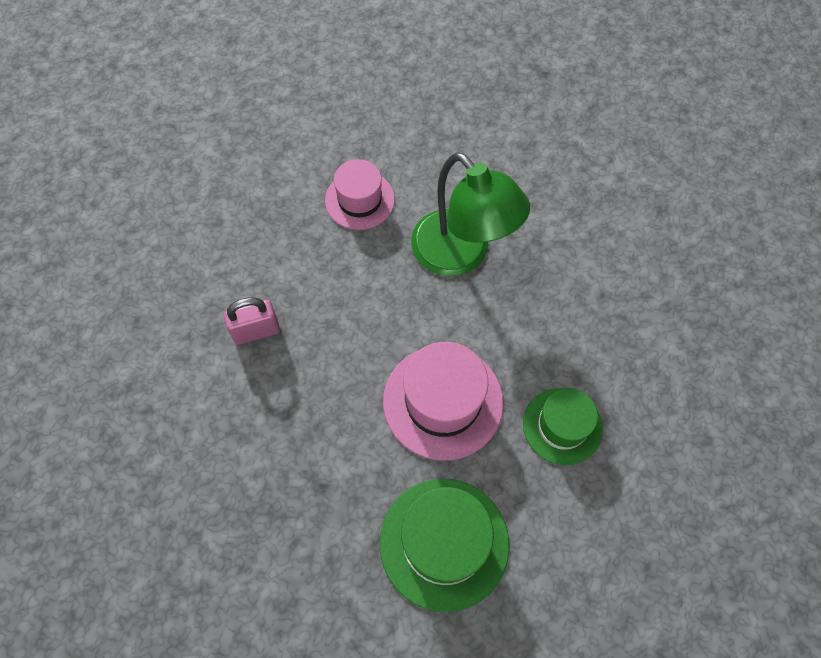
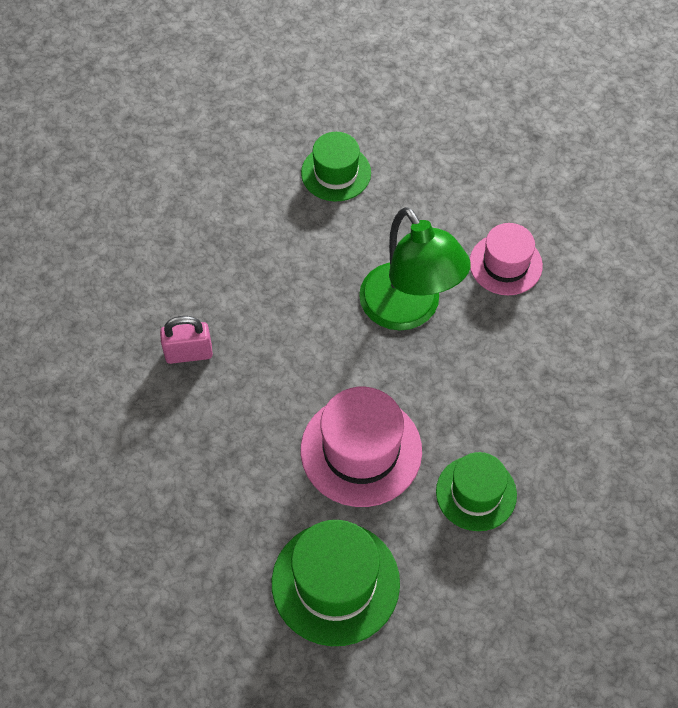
camera: 10 degrees right, 5 degrees down
(359, 200) = (316, 240): pink hat -> pink hat (505, 264)
(366, 133) = (336, 173): none -> green hat

